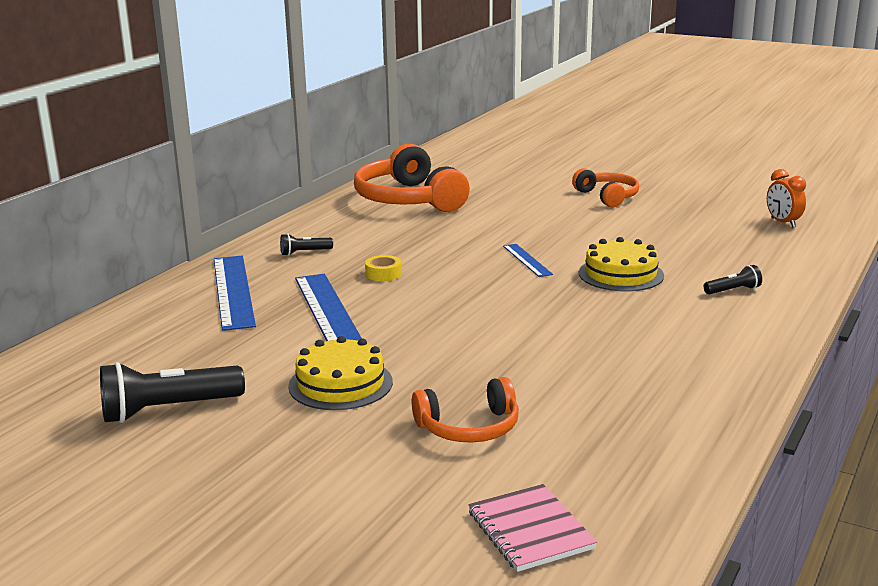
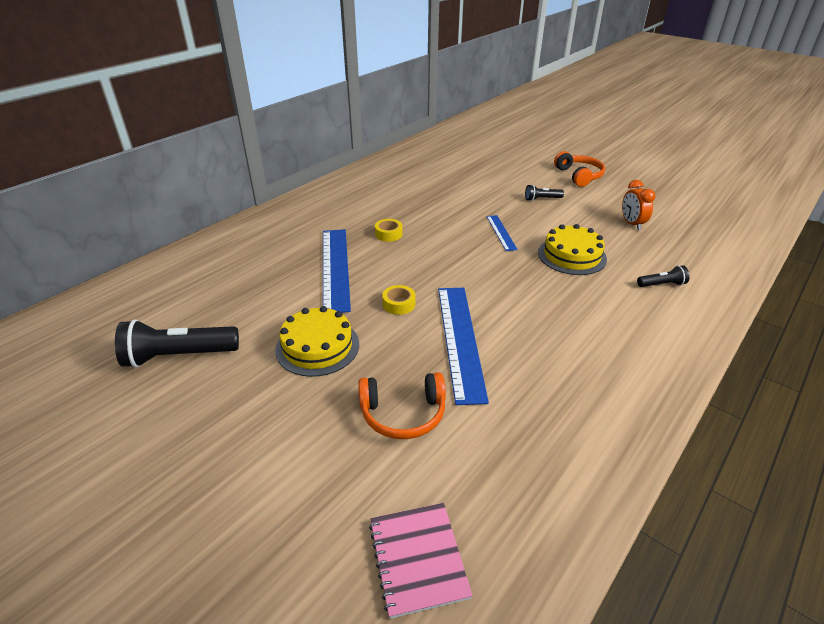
camera: 10 degrees right, 15 degrees up
(233, 291) = (275, 238): blue ruler -> blue ruler (460, 340)
(304, 252) = (339, 207): black flashlight -> black flashlight (541, 199)
(408, 199) = (429, 164): orange headphones -> none
(425, 337) = (399, 304): none -> yellow tape
(783, 223) = (715, 216): orange clock -> orange clock (631, 224)

